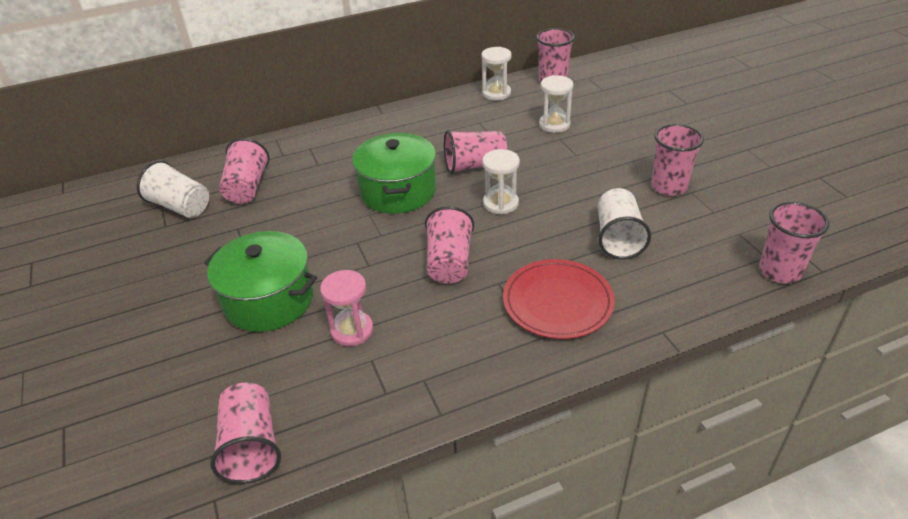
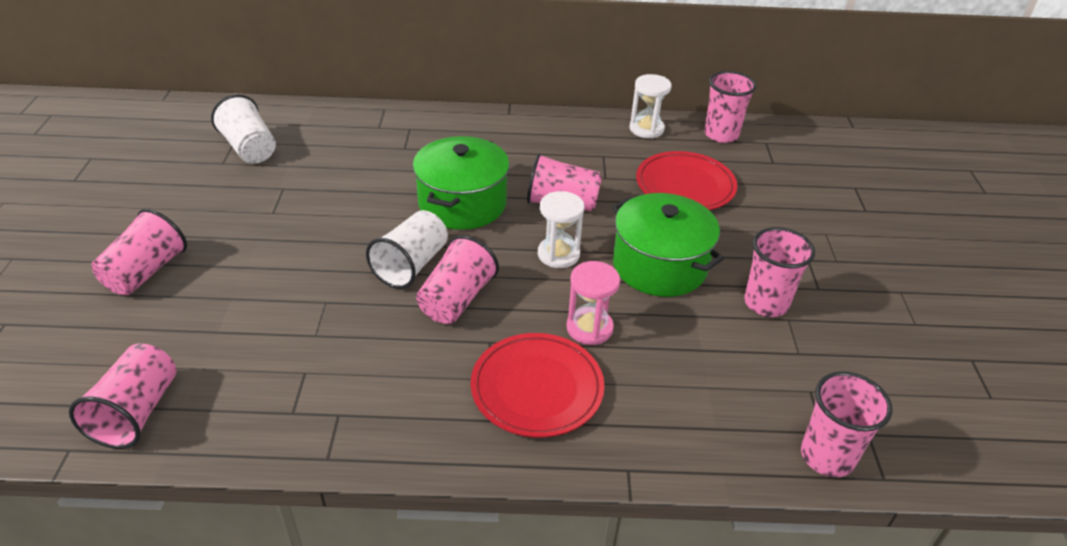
camera: 20 degrees right, 0 degrees up
(247, 187) = (322, 150): pink cup -> pink cup (146, 272)
(269, 300) = (258, 272): green pot -> green pot (659, 265)
(352, 330) = (309, 334): pink hourglass -> pink hourglass (589, 328)
(554, 124) = (685, 185): white hourglass -> red plate
(618, 238) = (659, 341): white cup -> white cup (411, 265)

